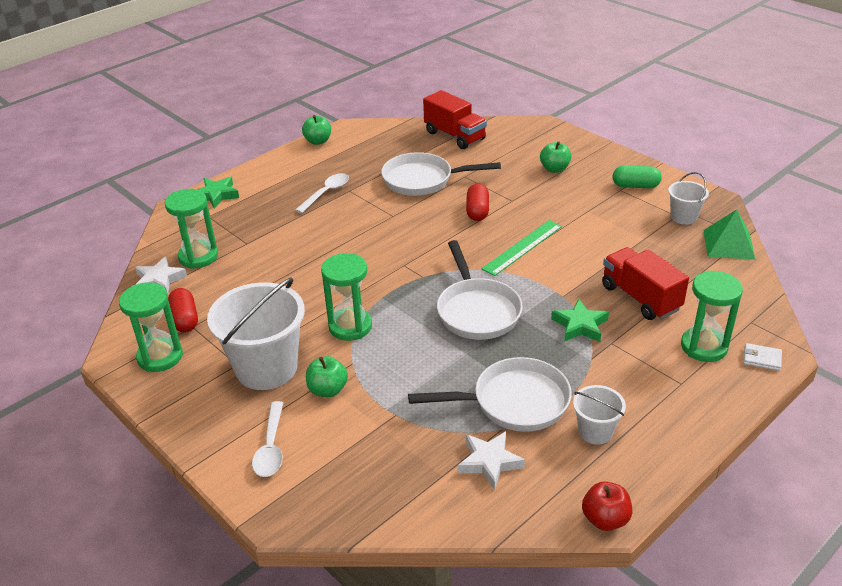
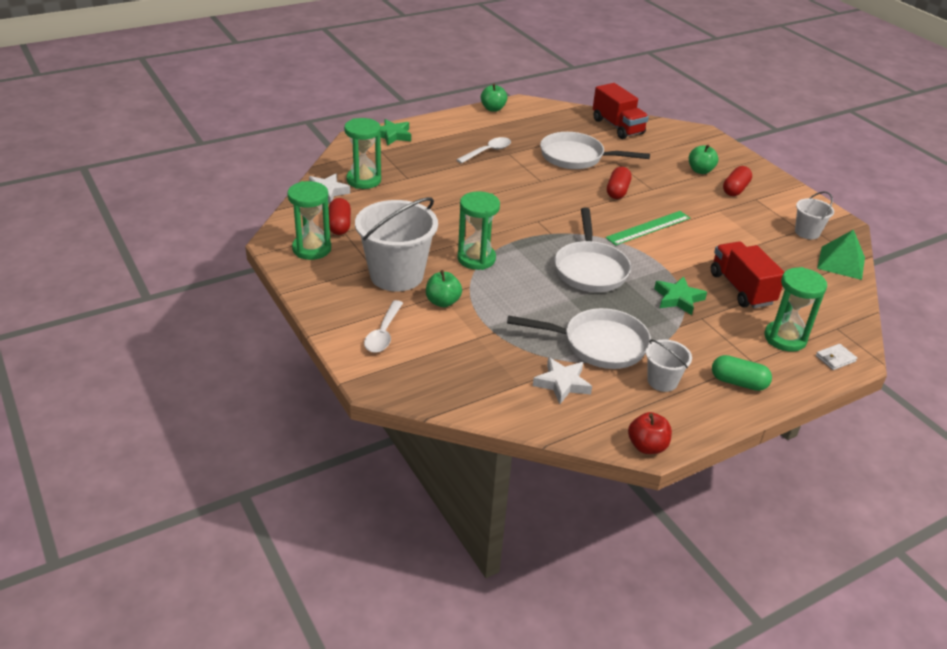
camera: 10 degrees right, 0 degrees up
(596, 183) = (735, 189): none -> red capsule
(635, 186) = (771, 198): green capsule -> green capsule (738, 382)
(762, 359) = (835, 358): white wallet -> white wallet turned 60 degrees counterclockwise

